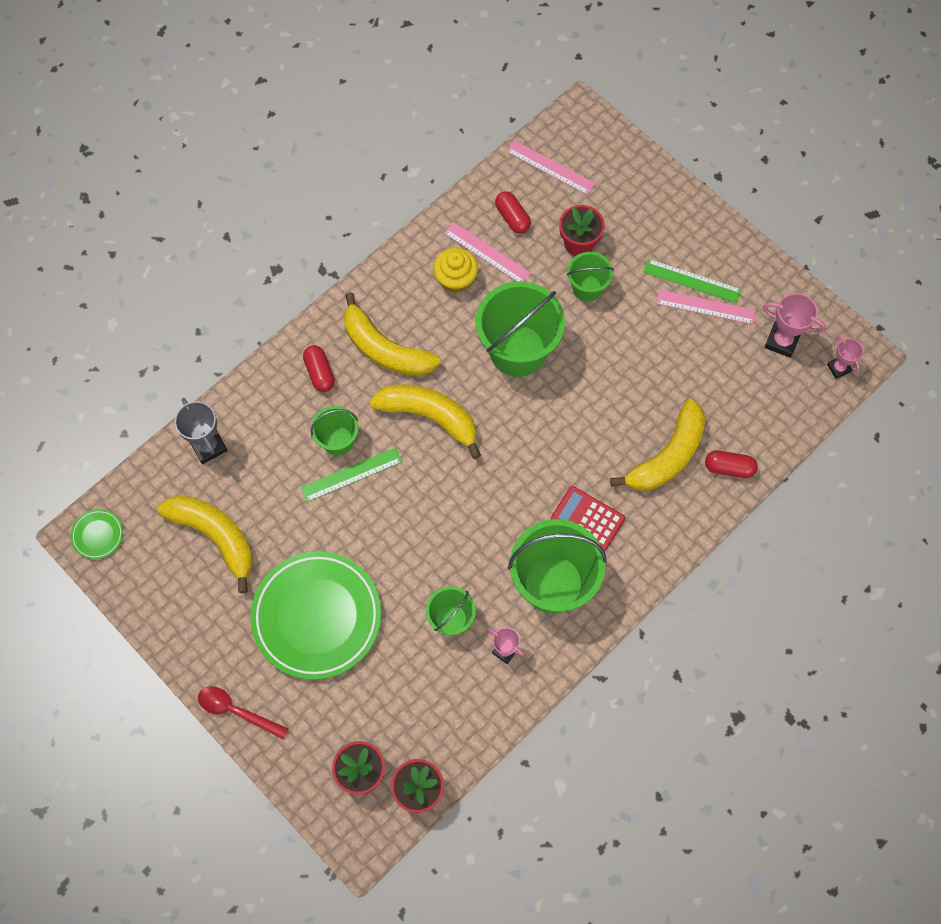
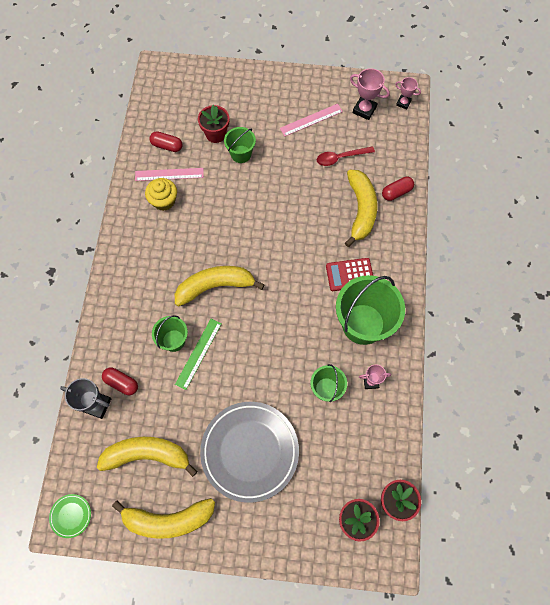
camera: 40 degrees left, 0 degrees up
(236, 711) = (251, 548): red spoon -> red spoon (340, 158)
(317, 617) = (250, 451): green plate -> grey plate
(320, 373) = (129, 310): red capsule -> red capsule (121, 383)
(385, 349) = (157, 268): yellow banana -> yellow banana (168, 519)
(518, 350) = (232, 214): green bucket -> none
(550, 167) = (165, 105): pink ruler -> none
(692, 280) = (292, 111): green ruler -> none
(781, 341) = (364, 110): pink trophy -> pink trophy turned 45 degrees clockwise

